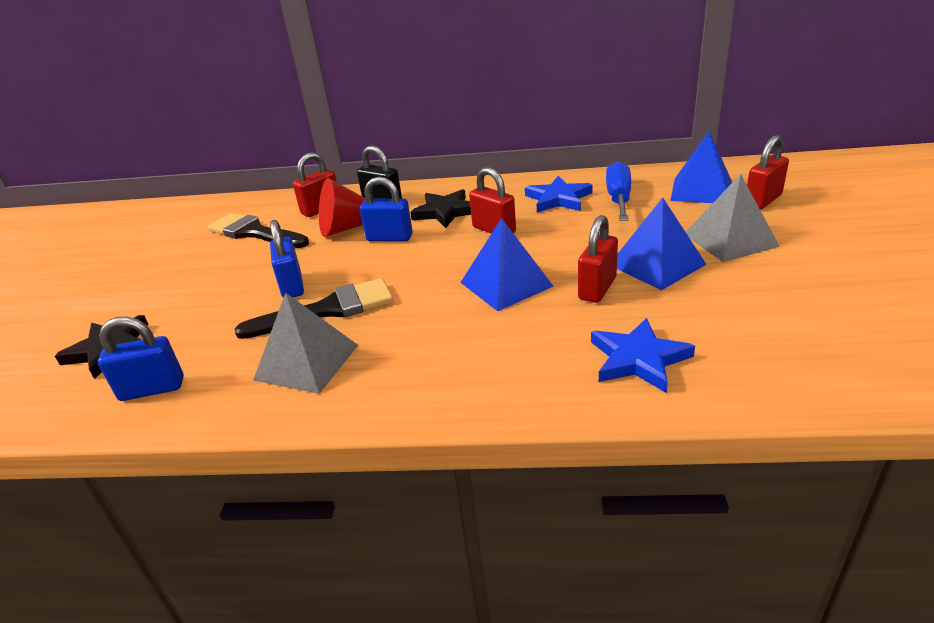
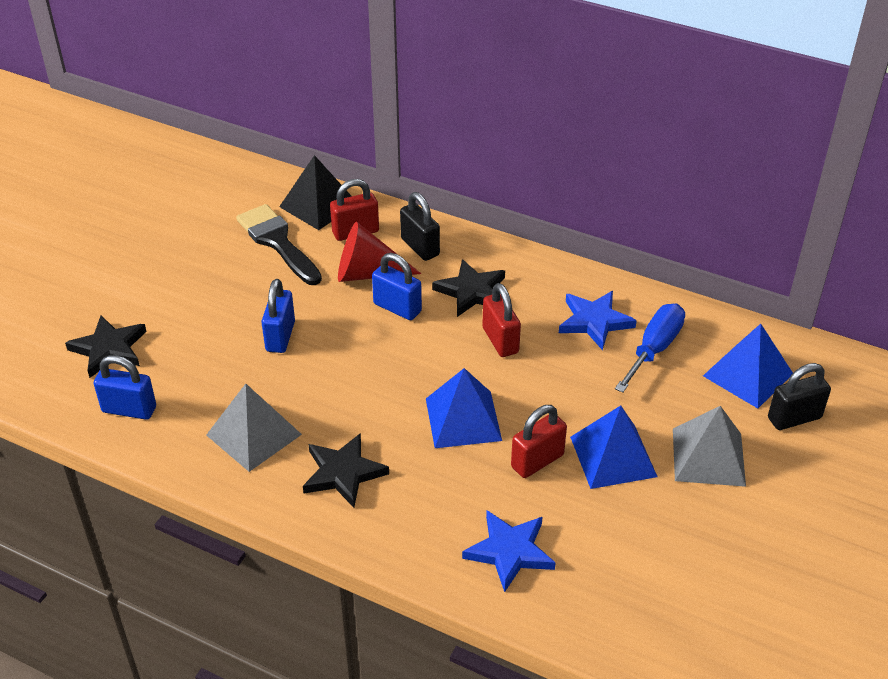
camera: 20 degrees right, 10 degrees up
(279, 204) = (319, 205): none -> black pyramid
(328, 310) = (297, 381): black brush -> none
(422, 359) = (343, 473): none -> black star
(762, 200) = (794, 418): red padlock -> black padlock

